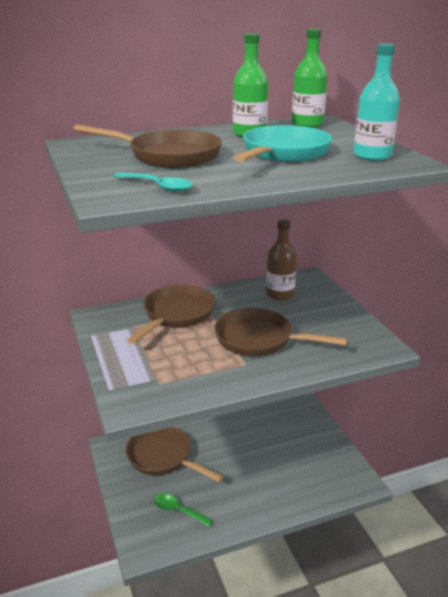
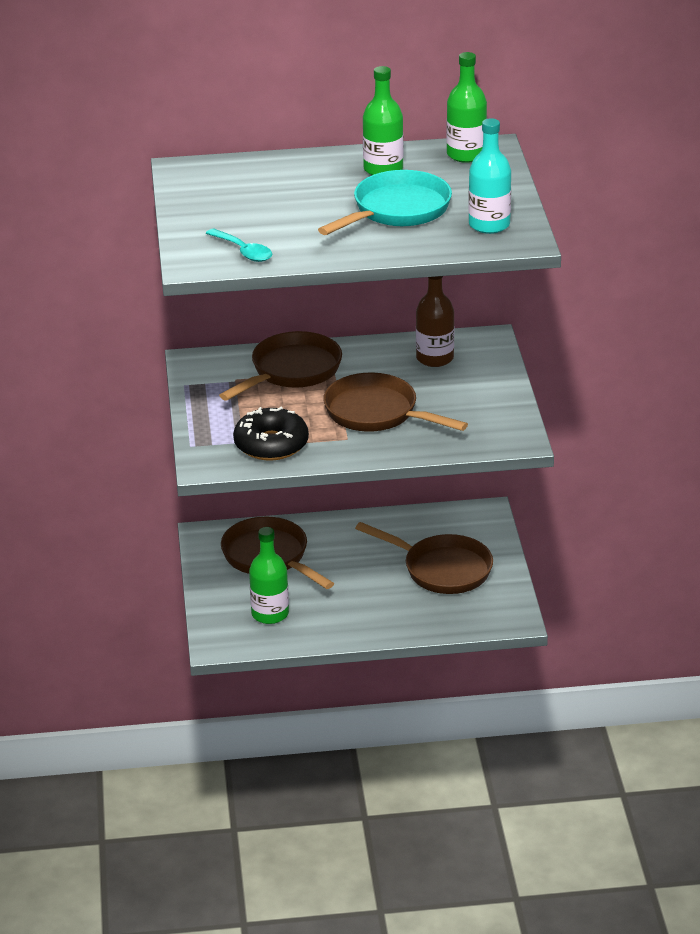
camera: 15 degrees right, 5 degrees up
(169, 156) = (273, 203): brown pan -> brown pan (442, 569)
(178, 510) = (270, 614): green spoon -> green bottle
(182, 378) = (271, 444): none -> black donut

